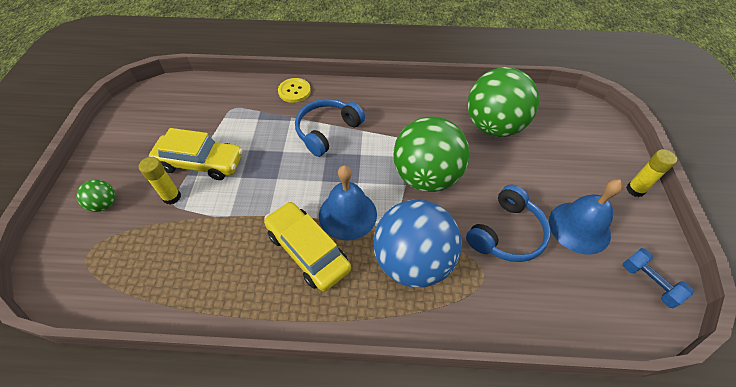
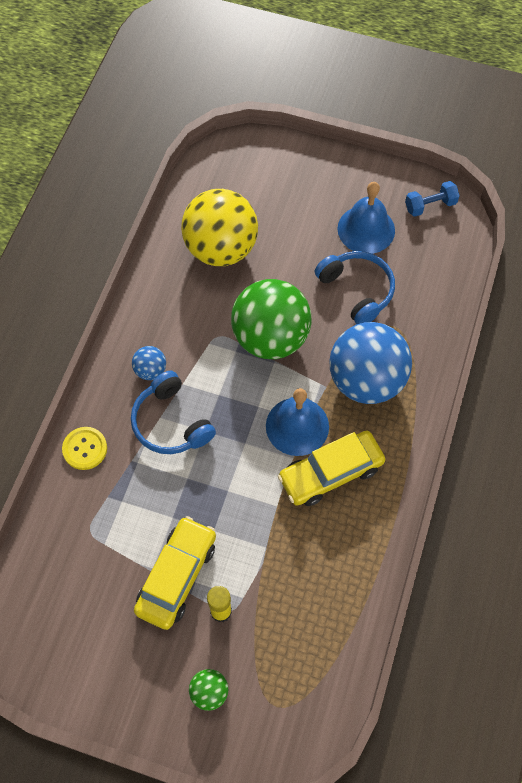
camera: 75 degrees left, 10 degrees up
(367, 110) = (150, 370): none -> blue ball
(493, 126) = (221, 248): green ball -> yellow ball
(635, 190) = (339, 164): yellow glue stick -> none

